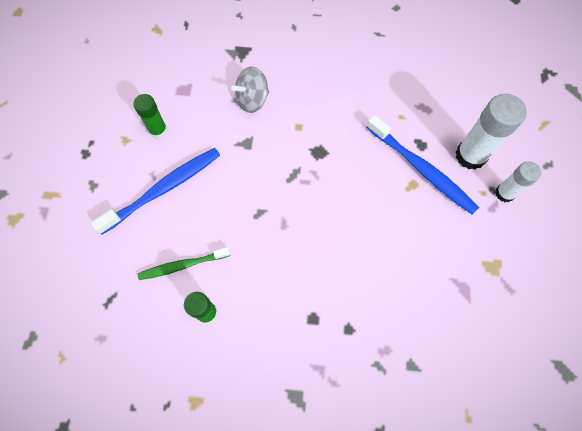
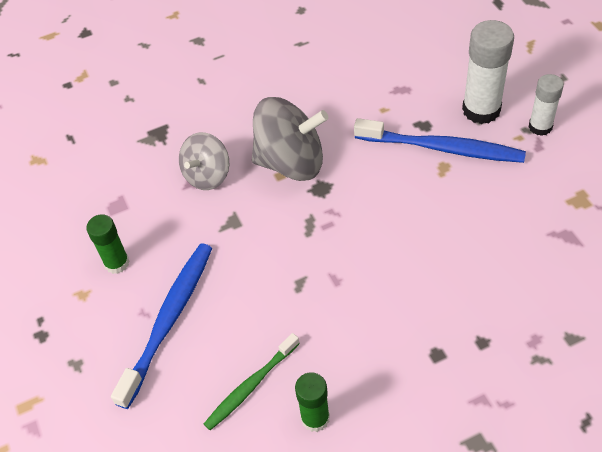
camera: 25 degrees left, 15 degrees down
(312, 121) = (291, 162): none -> grey spinning top

